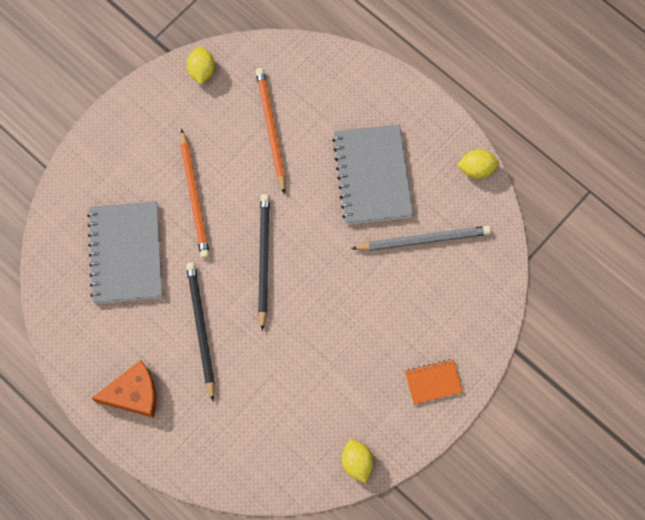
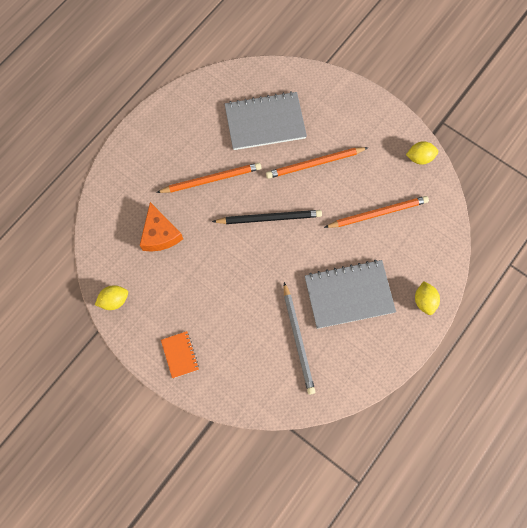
camera: 85 degrees right, 0 degrees up
(134, 394) = (160, 140): orange cheese -> orange cheese (160, 234)
(201, 329) = (211, 179): black pencil -> orange pencil
(476, 169) = (366, 380): yellow lemon -> yellow lemon (424, 301)

